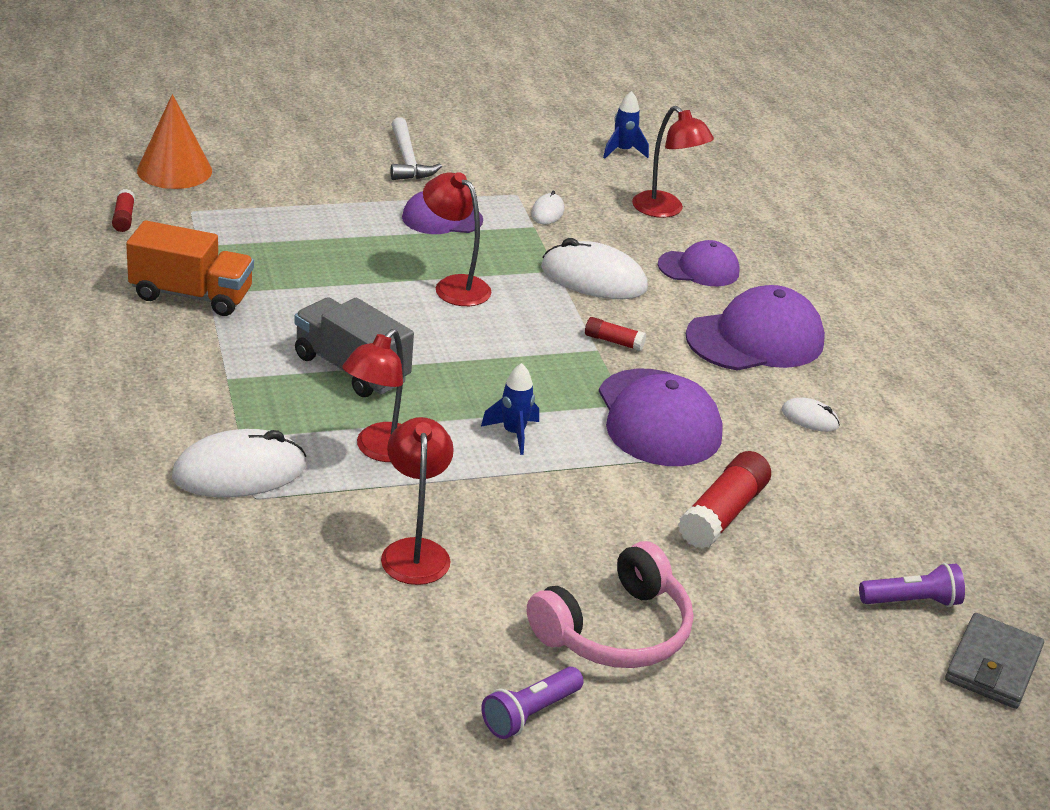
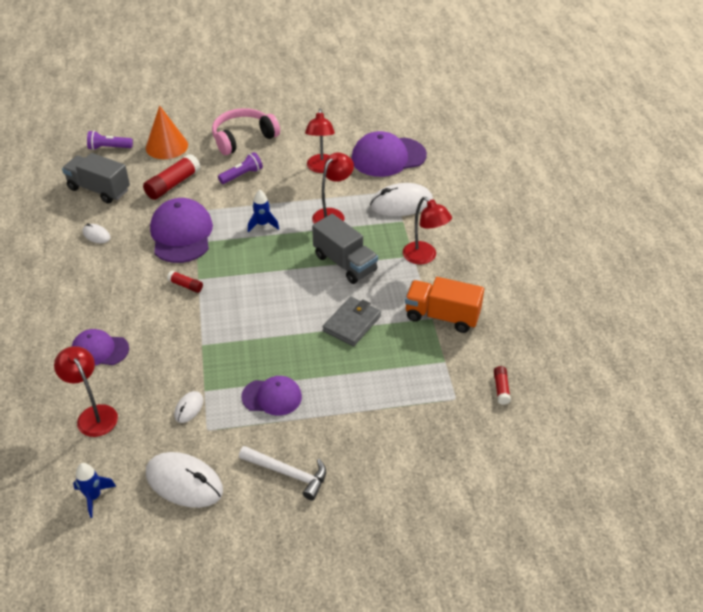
camera: 170 degrees left, 10 degrees up
(174, 170) = (476, 448): orange cone -> orange cone (166, 146)
(407, 160) = (288, 473): white hammer -> white hammer turned 120 degrees clockwise
(454, 286) = (275, 329): red lamp -> red lamp (424, 257)
(530, 714) = (286, 112): purple flashlight -> purple flashlight (242, 175)
(593, 278) = (178, 338): white mouse -> white mouse (184, 482)
(755, 339) = (95, 289): purple cap -> purple cap (388, 157)
(864, 503) = (99, 189): none -> grey truck
(992, 665) = (93, 125): grey wallet -> grey wallet (352, 324)

